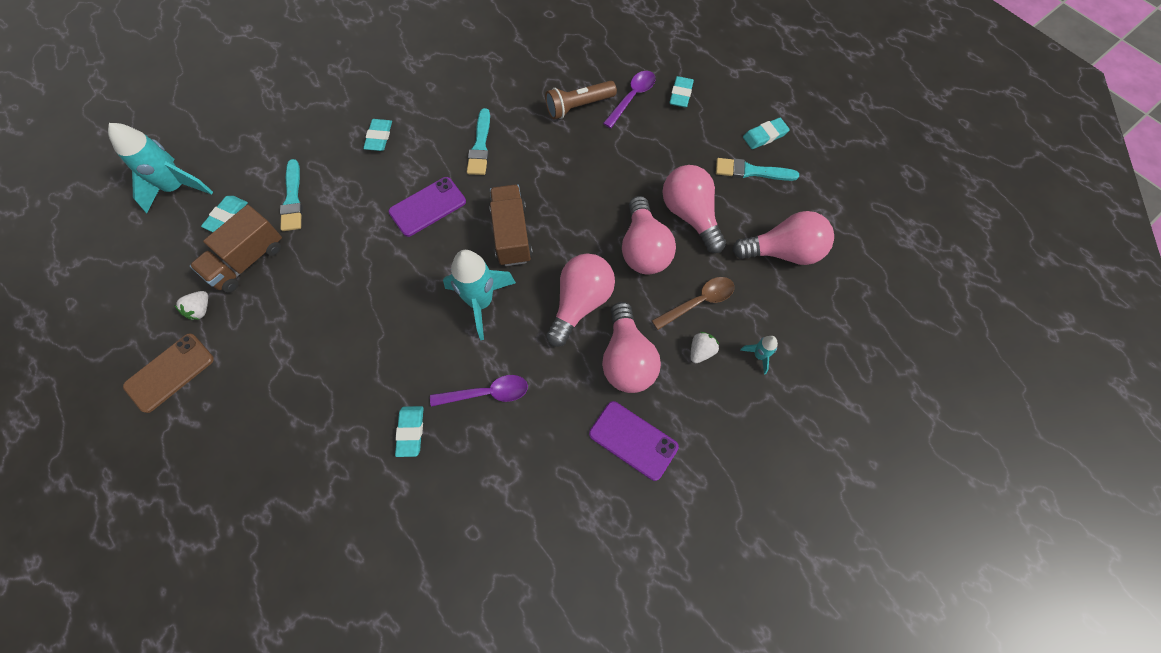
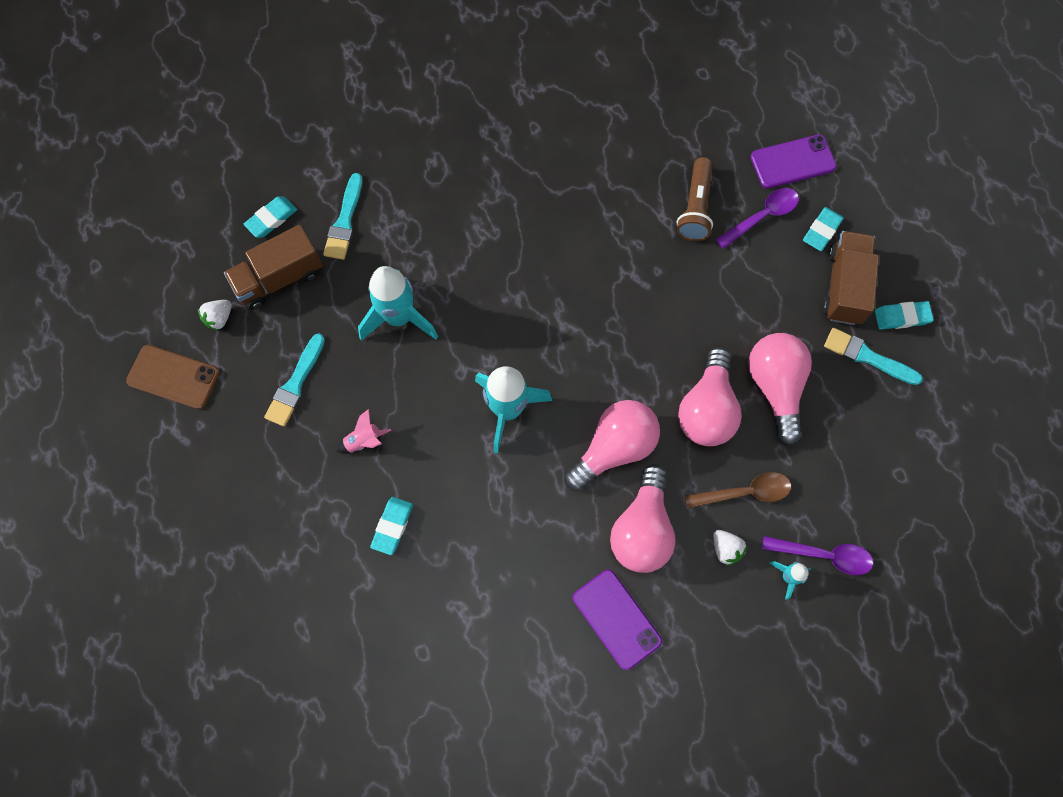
camera: 20 degrees right, 5 degrees up
(170, 372) = (173, 377): brown phone -> brown phone turned 45 degrees clockwise
(177, 188) = (228, 167): turquoise rocket -> turquoise rocket (399, 318)
(363, 368) = (364, 441): none -> pink rocket
(379, 137) = (458, 175): turquoise eraser -> none
(427, 207) = (485, 278): purple phone -> purple phone (792, 162)
(480, 146) = (566, 222): turquoise brush -> turquoise brush (295, 384)
(486, 393) = (482, 513): purple spoon -> purple spoon (823, 555)
(511, 234) = (566, 342): brown truck -> brown truck (844, 286)
(578, 106) = (695, 208): brown flashlight -> brown flashlight turned 75 degrees counterclockwise
(701, 351) = (725, 549): white strawberry -> white strawberry turned 90 degrees clockwise
(783, 251) = (865, 467): pink light bulb -> none

